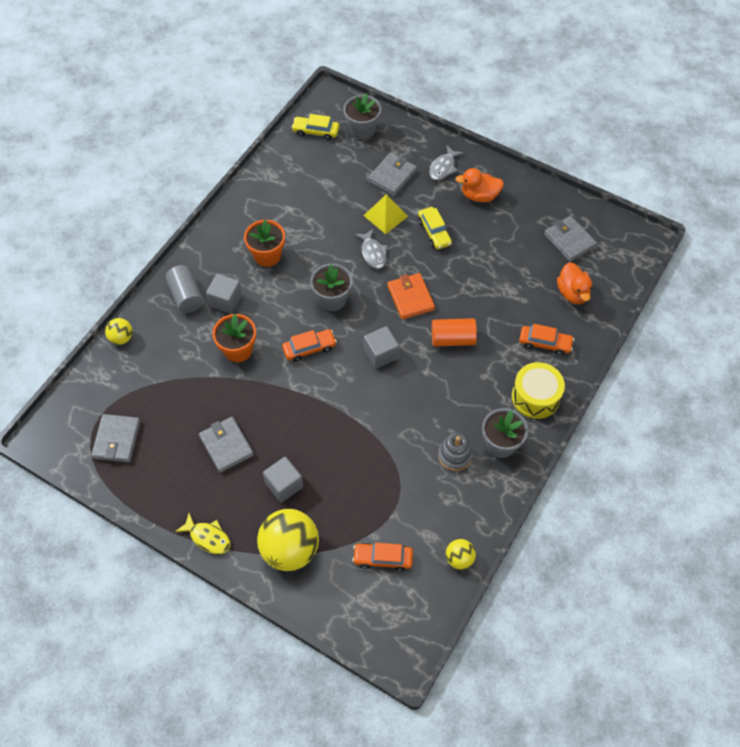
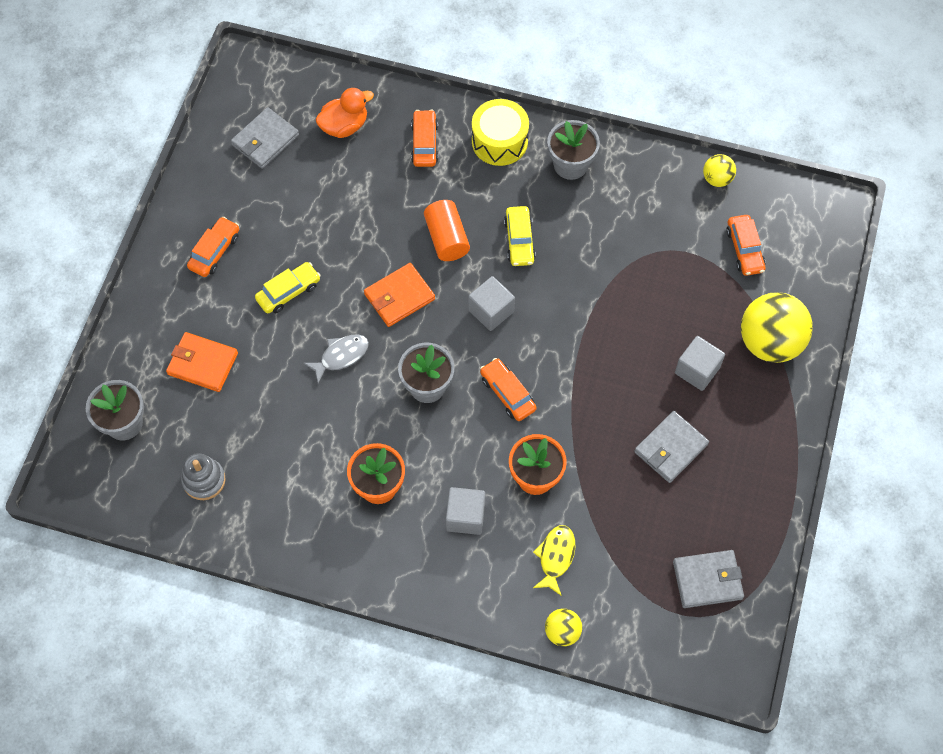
camera: 105 degrees left, 5 degrees up
(186, 296) = (472, 570): grey cylinder -> none
(208, 537) = (789, 431): yellow fish -> yellow fish (555, 557)
(316, 131) = (138, 486): yellow car -> yellow car (519, 240)
(385, 215) = (274, 356): yellow pyramid -> none
(392, 176) = (203, 363): grey wallet -> orange wallet
(443, 168) = (174, 303): grey fish -> none
(454, 455) = (600, 206): grey stacking toy -> grey stacking toy (204, 480)
(479, 196) = (215, 251): orange duck -> orange car

